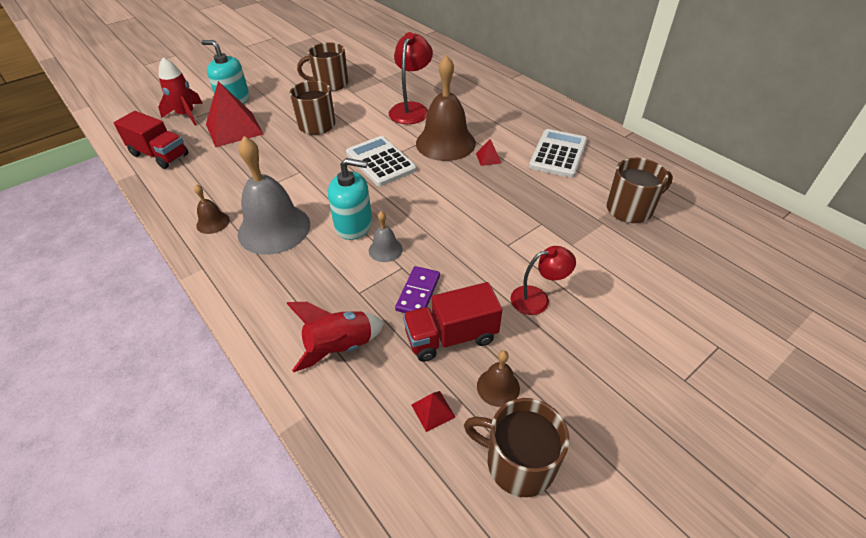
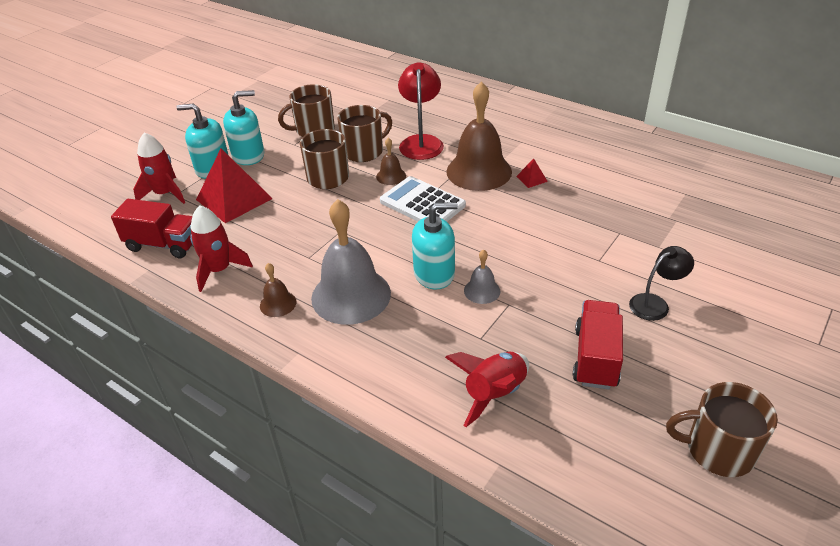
camera: 15 degrees left, 5 degrees down
(187, 184) = (219, 270): none -> red rocket
(267, 96) = (248, 155): none -> turquoise soap dispenser
(418, 293) = (539, 325): purple domino -> none
(433, 410) = (617, 427): red pyramid -> none
(451, 337) = (595, 358): red truck -> red truck turned 135 degrees clockwise
(498, 387) = (664, 391): brown bell -> brown bell (391, 176)
(537, 298) = (655, 304): red lamp -> black lamp
(558, 154) = (597, 162): white calculator -> none
(630, 209) = (694, 202): brown mug -> brown mug (364, 151)

